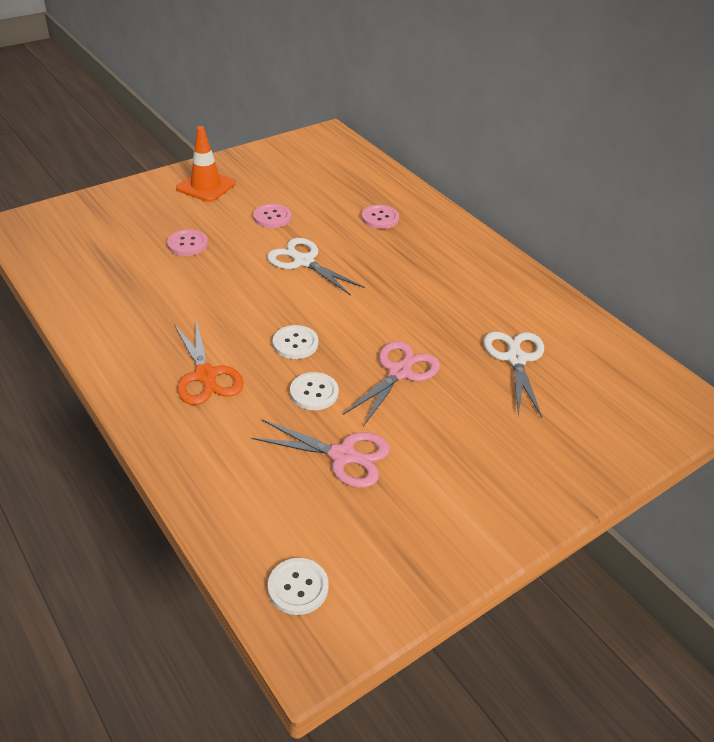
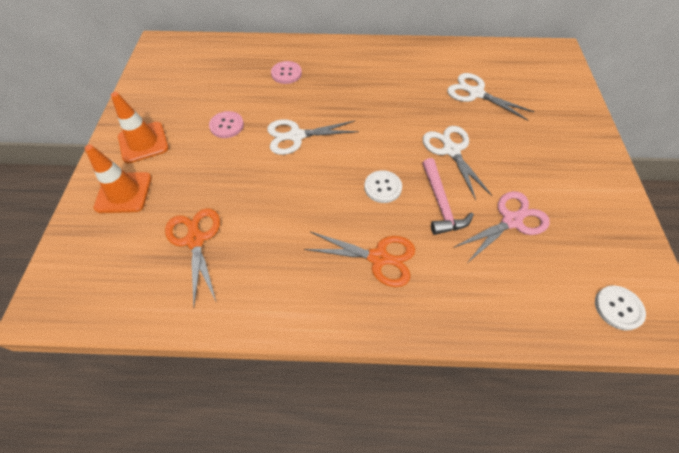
camera: 50 degrees left, 15 degrees up
(132, 262) = (195, 240): none -> orange scissors
(145, 204) = (124, 192): none -> orange traffic cone
(187, 244) = (208, 191): pink button -> none
(314, 392) = (441, 204): white button -> pink hammer
(399, 372) = (451, 150): pink scissors -> white scissors

